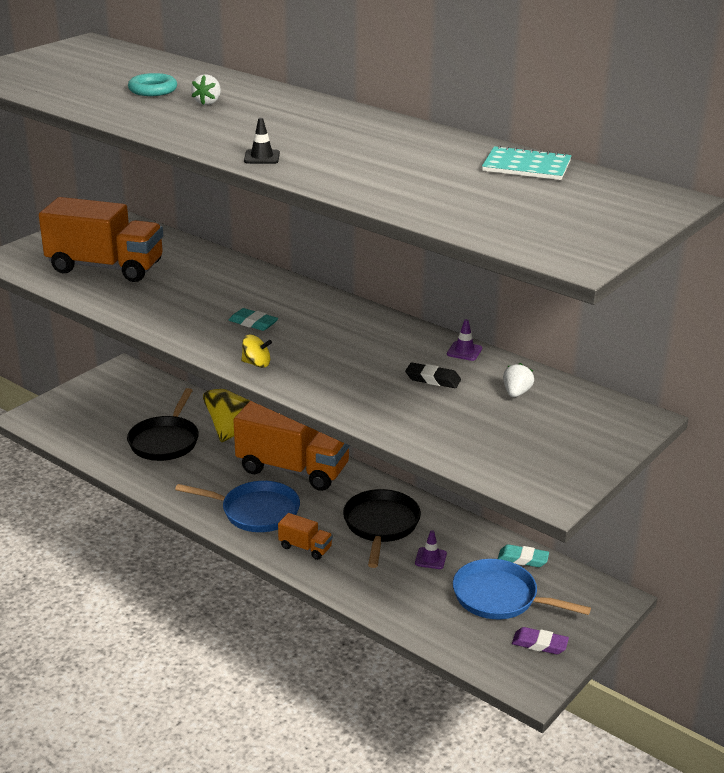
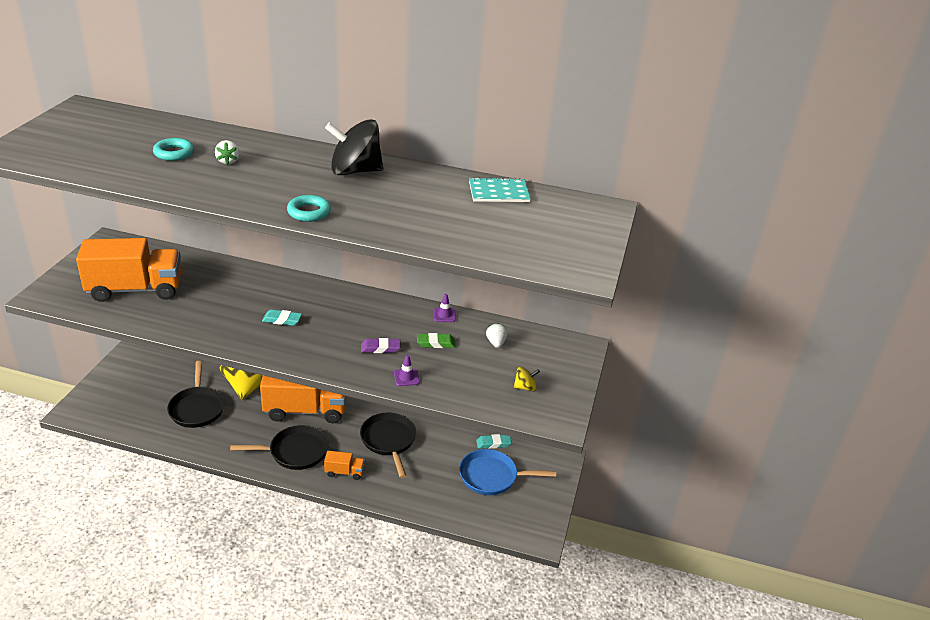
camera: 25 degrees left, 5 degrees up
(256, 364) = (304, 356): yellow spinning top -> yellow spinning top (525, 387)
(256, 512) = (295, 452): blue pan -> black pan
(262, 157) = (309, 212): black traffic cone -> turquoise ring
(353, 126) = (355, 171): none -> black spinning top
(430, 558) = (434, 458): purple traffic cone -> purple traffic cone (406, 377)
(433, 379) = (436, 343): black eraser -> green eraser
(539, 644) = (531, 505): purple eraser -> purple eraser (380, 348)

